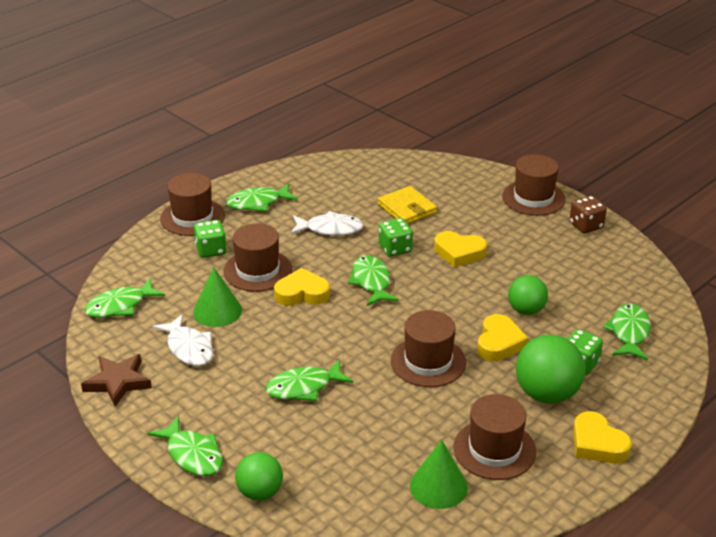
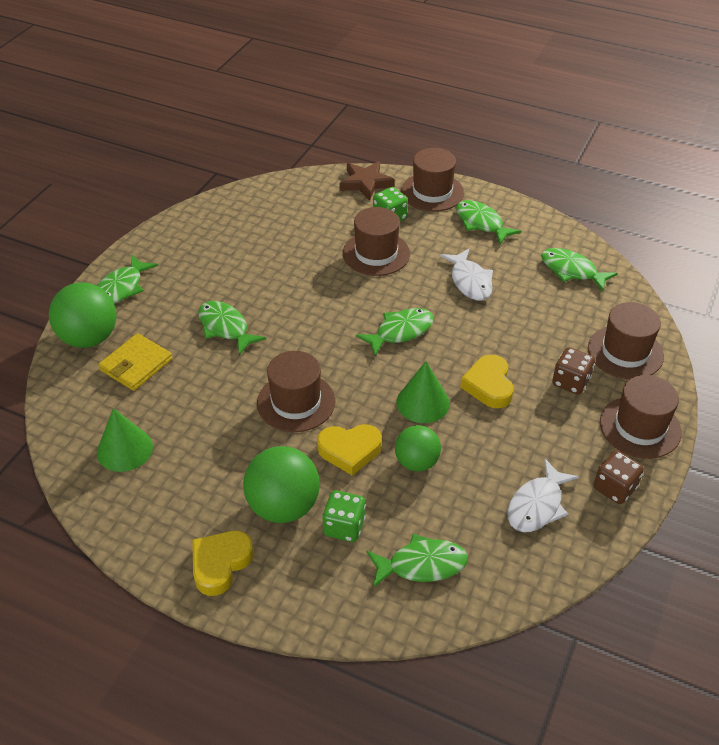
camera: 70 degrees right, 10 degrees up
(118, 382) = (192, 223): brown star -> brown star (366, 183)
(120, 306) = (286, 193): green fish -> green fish (572, 271)
(189, 348) = (249, 246): white fish -> white fish (537, 505)
(217, 311) = (305, 247): green cone -> green cone (422, 402)
(260, 492) = (89, 338): green ball -> green ball, size x1.58
(302, 293) = (357, 290): yellow heart -> none
(395, 249) = (465, 335): green dice -> none
(407, 209) = (543, 326): yellow wallet -> yellow wallet (136, 365)
(474, 213) = (570, 382): none -> brown dice
(494, 449) = (186, 480): brown hat -> brown hat (625, 352)

